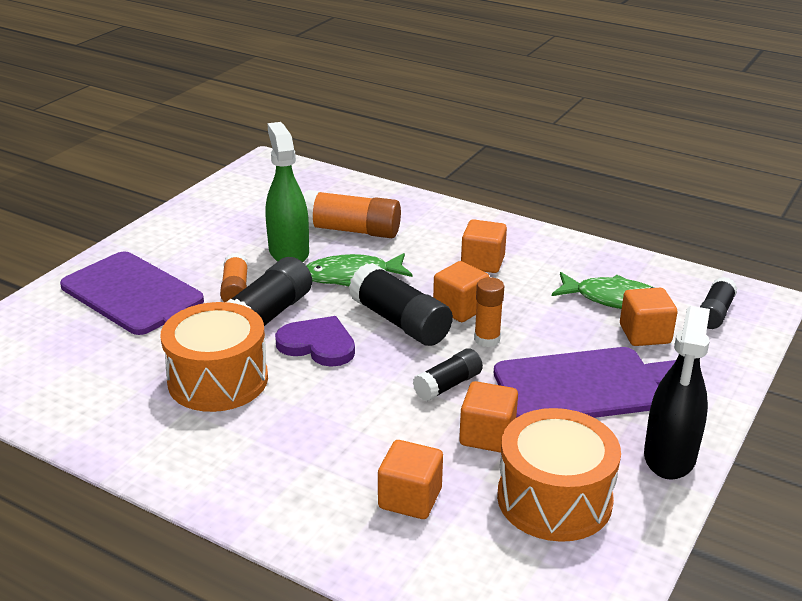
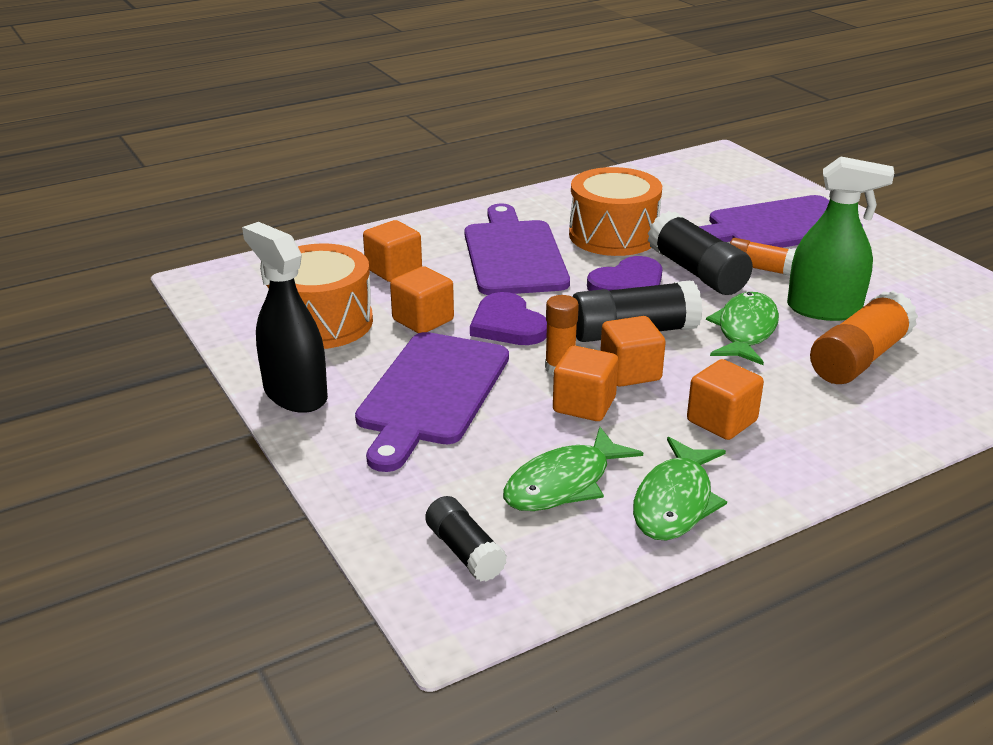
camera: 120 degrees right, 0 degrees up
(309, 428) = (513, 254): none -> purple cutting board
(448, 385) = (507, 324): black glue stick -> purple heart
(583, 260) = (675, 502): none -> green fish
(645, 334) = (476, 471): orange cube -> orange cube (584, 405)

